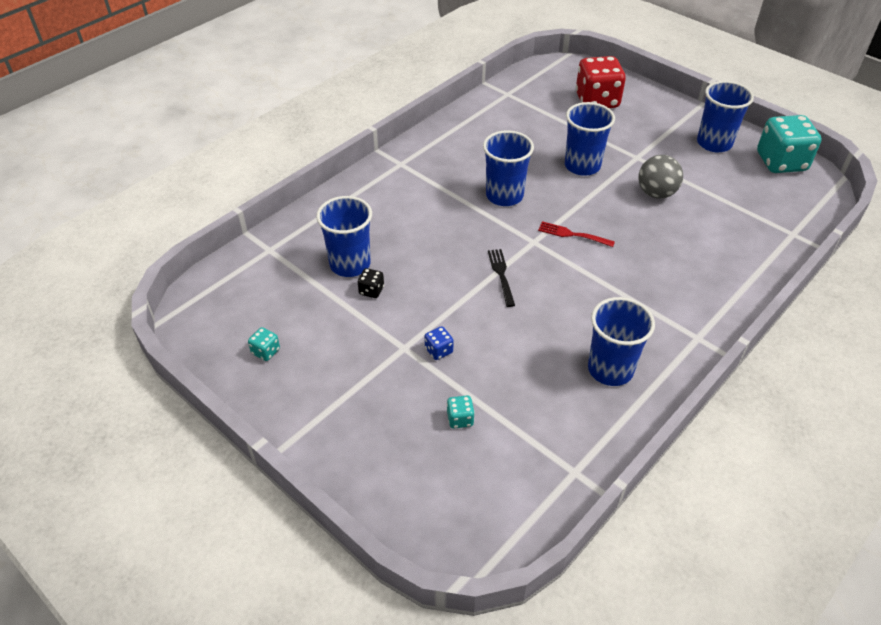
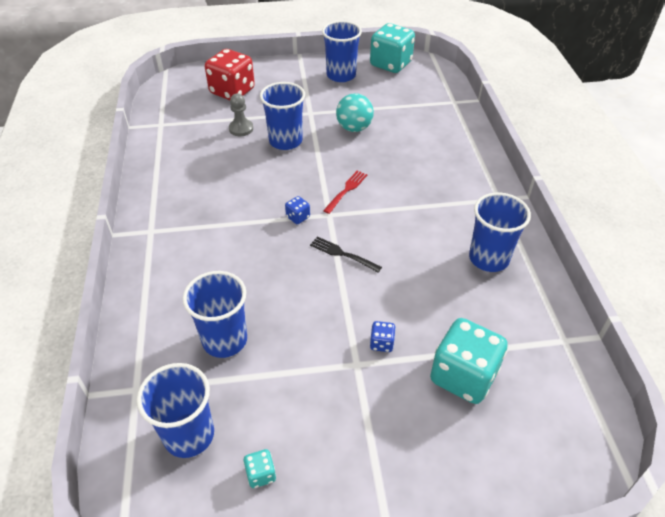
camera: 50 degrees left, 0 degrees up
(371, 291) = (272, 345): black dice -> none
(460, 419) = (463, 376): turquoise dice -> turquoise dice, size x2.35
(504, 195) = (264, 198): blue cup -> blue cup (189, 435)
(508, 226) = (298, 217): none -> blue dice
(561, 134) = (241, 129): none -> grey pawn
(573, 235) = (346, 191): red fork -> red fork turned 150 degrees clockwise
(656, 193) = (354, 128): grey ball -> turquoise ball

